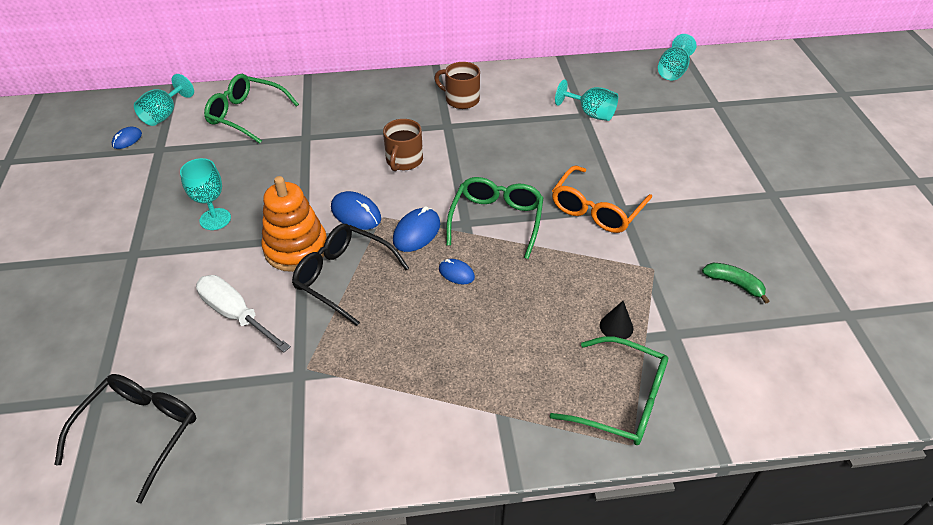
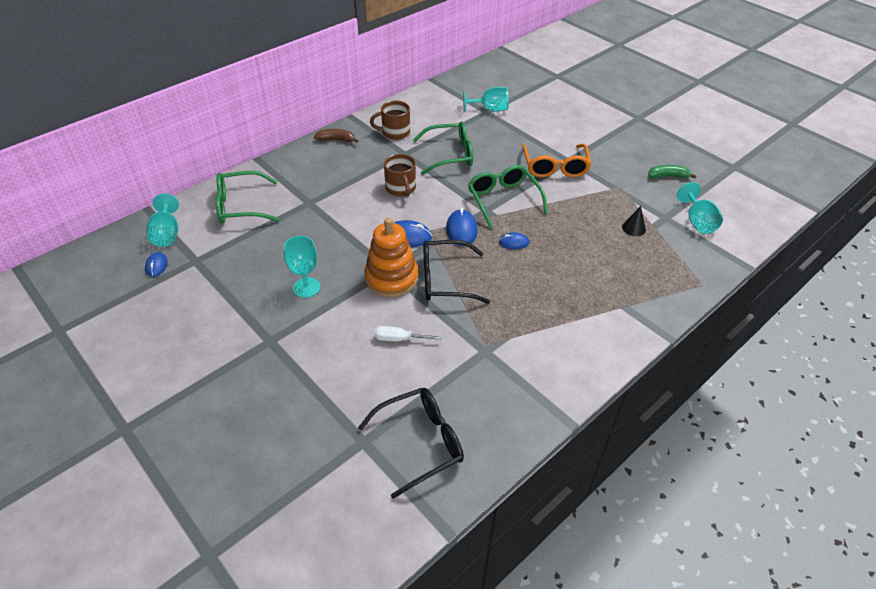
camera: 35 degrees left, 0 degrees up
(140, 432) = (421, 442): black glasses -> black glasses turned 75 degrees clockwise
(236, 314) = (399, 339): white screwdriver -> white screwdriver, size x0.61
(396, 85) = (336, 140): none -> brown banana
(621, 401) = (676, 265): green glasses -> green glasses (450, 155)
(673, 71) = (512, 64): turquoise goblet -> turquoise goblet (697, 221)

